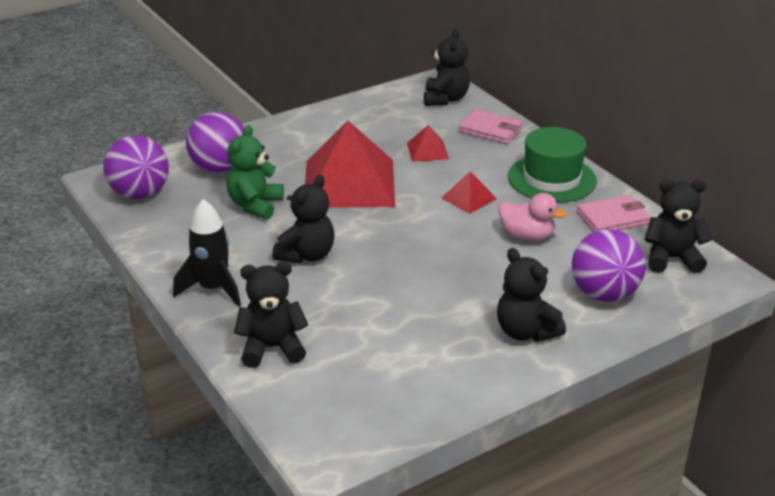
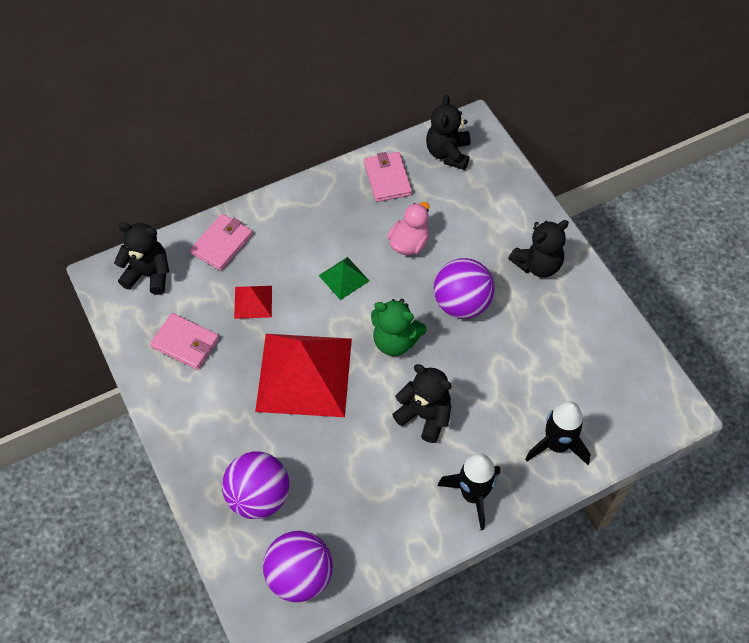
camera: 85 degrees left, 25 degrees up
(255, 205) = (335, 460): green teddy bear -> green teddy bear (395, 341)
(272, 348) = (556, 445): black teddy bear -> black rocket
(375, 122) = (185, 343): none -> pink wallet
(469, 198) = (344, 278): red pyramid -> green pyramid
(551, 179) = (319, 210): green hat -> none
(604, 294) = (492, 206): purple ball -> purple ball (461, 303)

